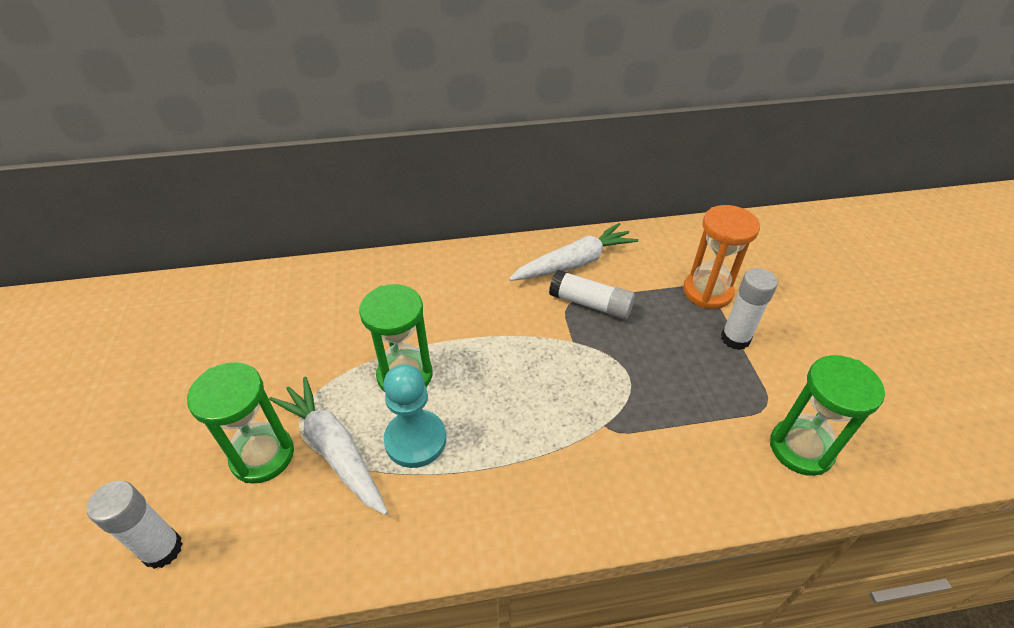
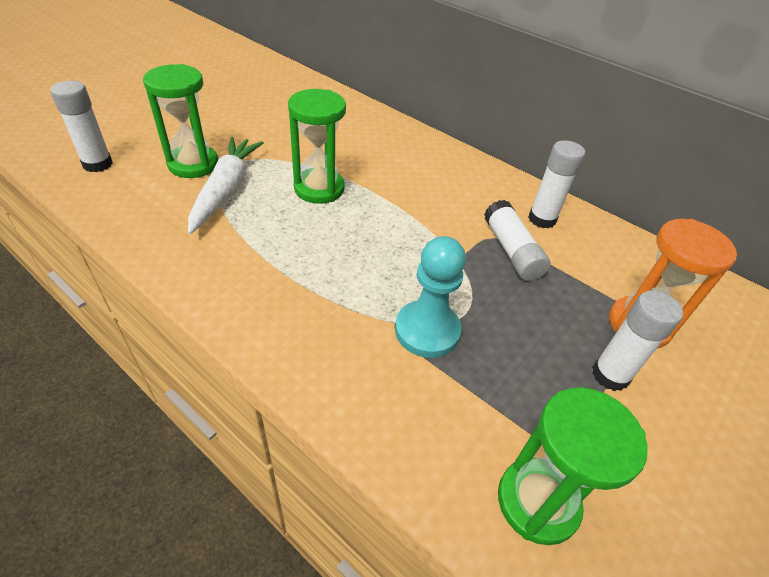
camera: 45 degrees right, 0 degrees up
(415, 440) = (270, 222): turquoise pawn -> turquoise pawn (427, 330)
(574, 263) = (542, 219): white carrot -> white glue stick

